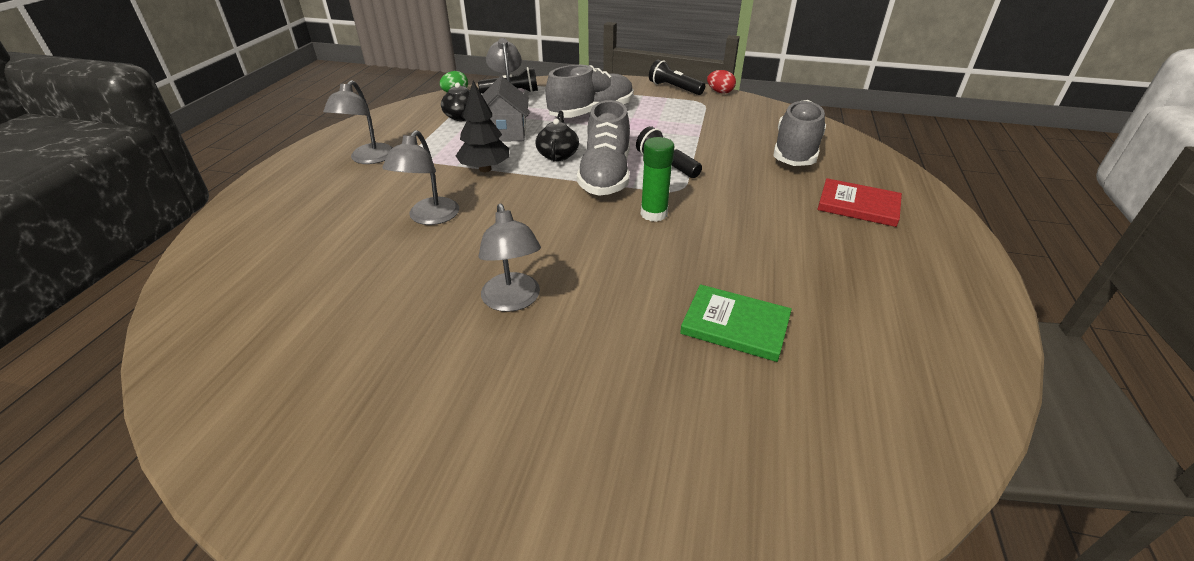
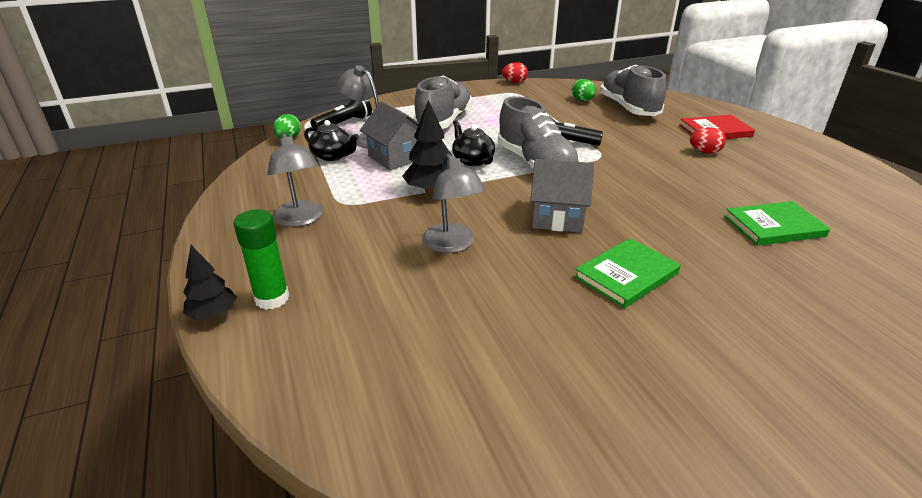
camera: 35 degrees left, 5 degrees down
(232, 203) = (213, 314): none -> black tree
(513, 301) = (626, 275): grey lamp -> green book
(543, 229) = (558, 217): none -> grey house
(654, 214) = (613, 178): green glue stick -> green glue stick (272, 298)
(674, 88) = (477, 87): black flashlight -> none
(759, 129) = (582, 100): none -> green egg
(800, 223) = (704, 152): none -> red egg

